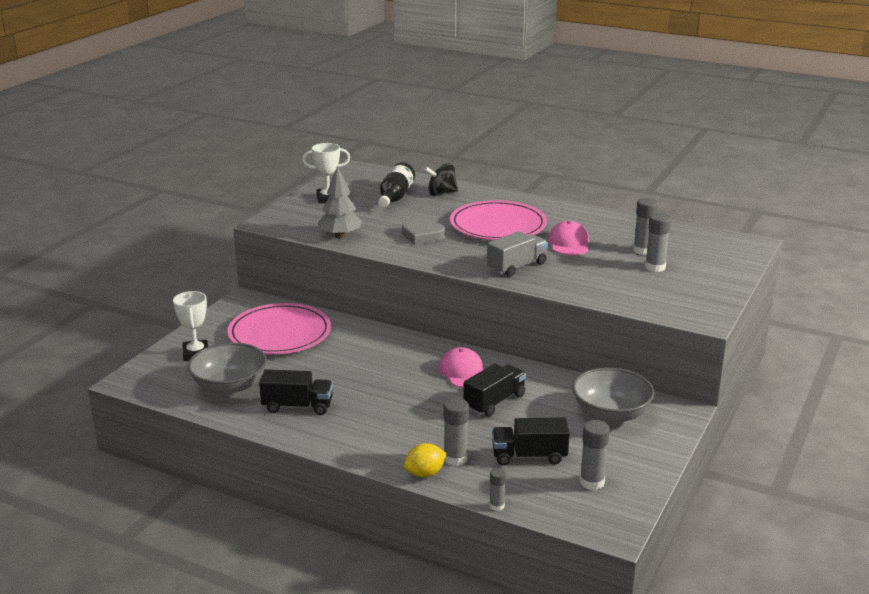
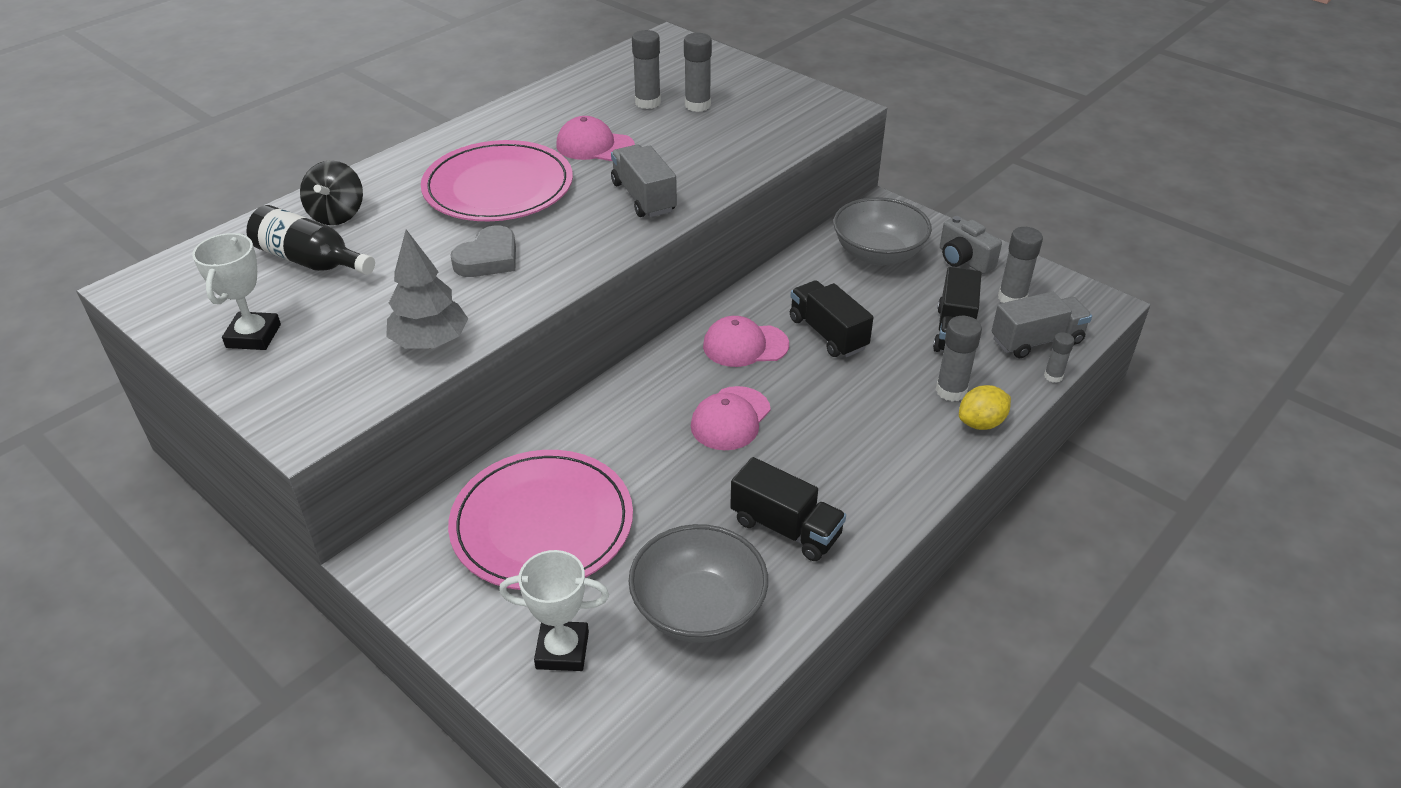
camera: 75 degrees left, 15 degrees up
(297, 406) = (785, 528): black truck -> black truck turned 105 degrees clockwise
(387, 376) = (730, 419): none -> pink cap
(425, 473) = (981, 423): yellow lemon -> yellow lemon turned 75 degrees clockwise
(539, 496) = (1036, 340): none -> grey truck
(632, 455) = (964, 260): none -> grey camera

